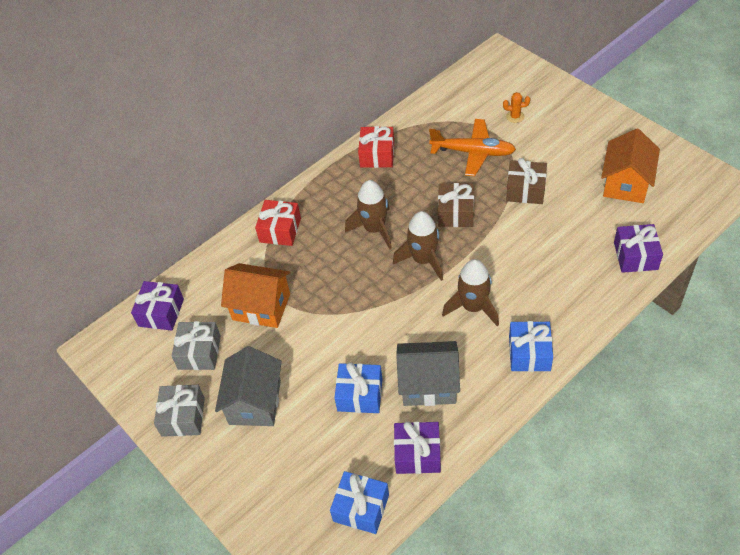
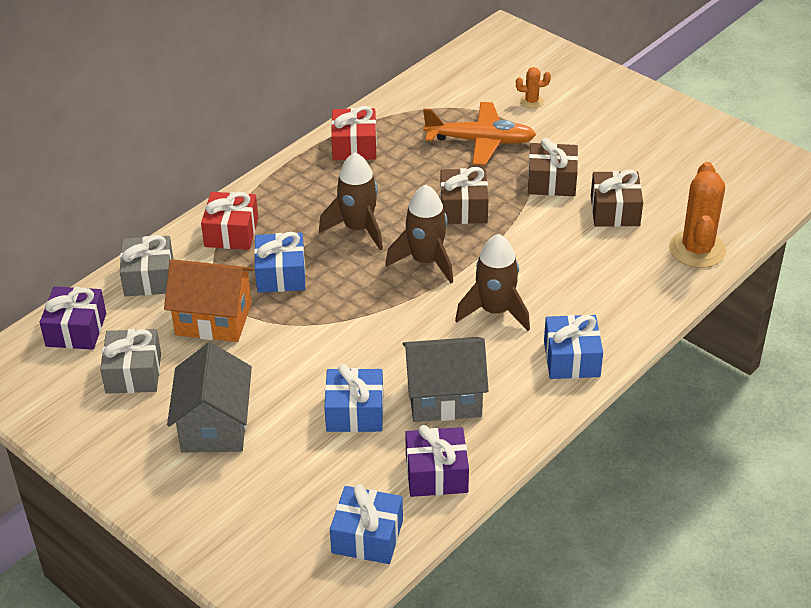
camera: 10 degrees left, 10 degrees down
(183, 417) = (117, 446): grey gift -> grey gift (149, 278)
(314, 268) = (281, 274): none -> blue gift
(573, 218) = (615, 211): none -> brown gift
(626, 183) = (678, 172): orange house -> none
(635, 256) = (697, 249): purple gift -> orange cactus

